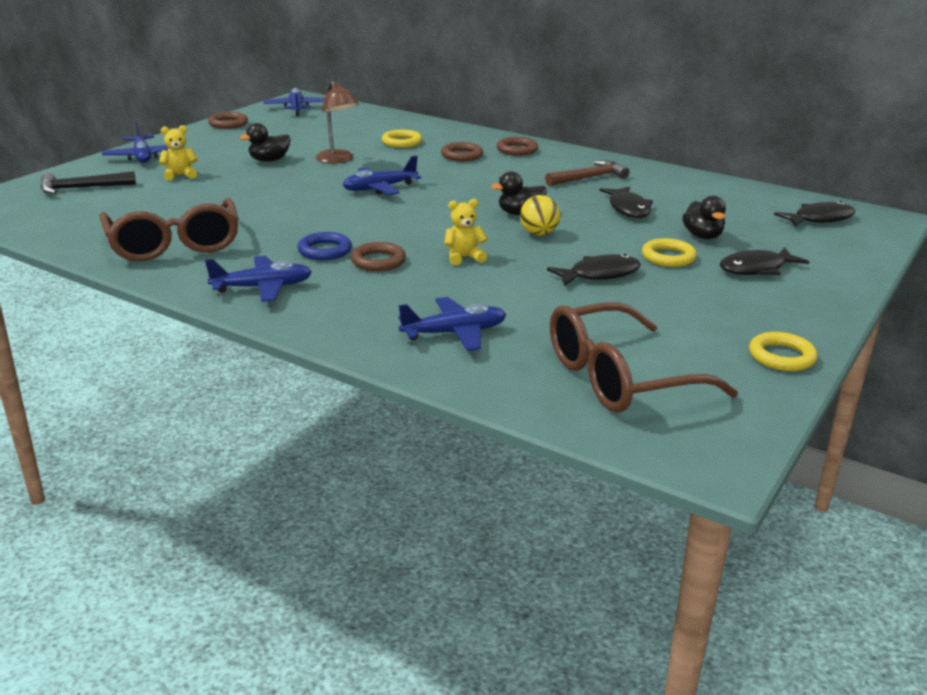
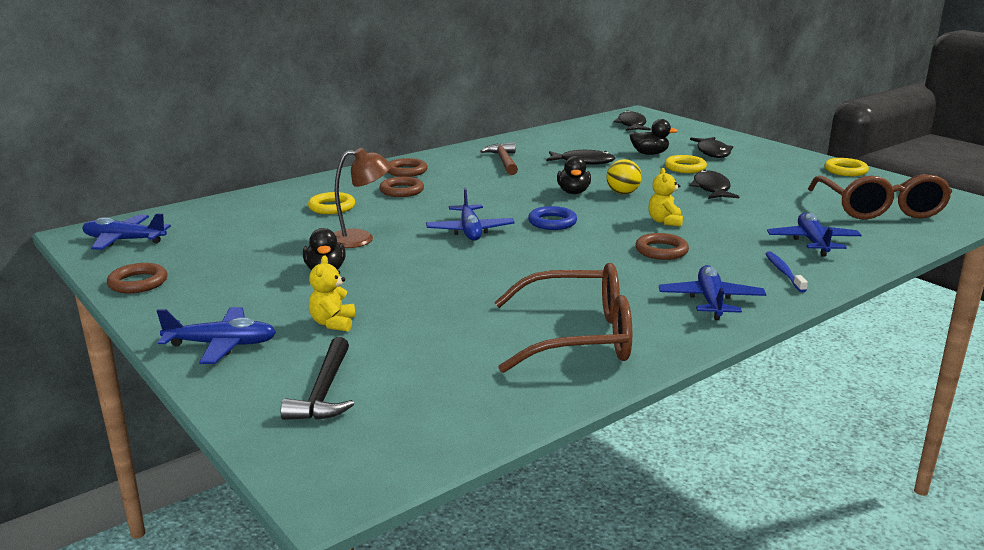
camera: 70 degrees left, 5 degrees down
(325, 250) = (627, 268): blue ring -> blue ring (552, 222)
(351, 318) = (783, 272): none -> blue toothbrush

